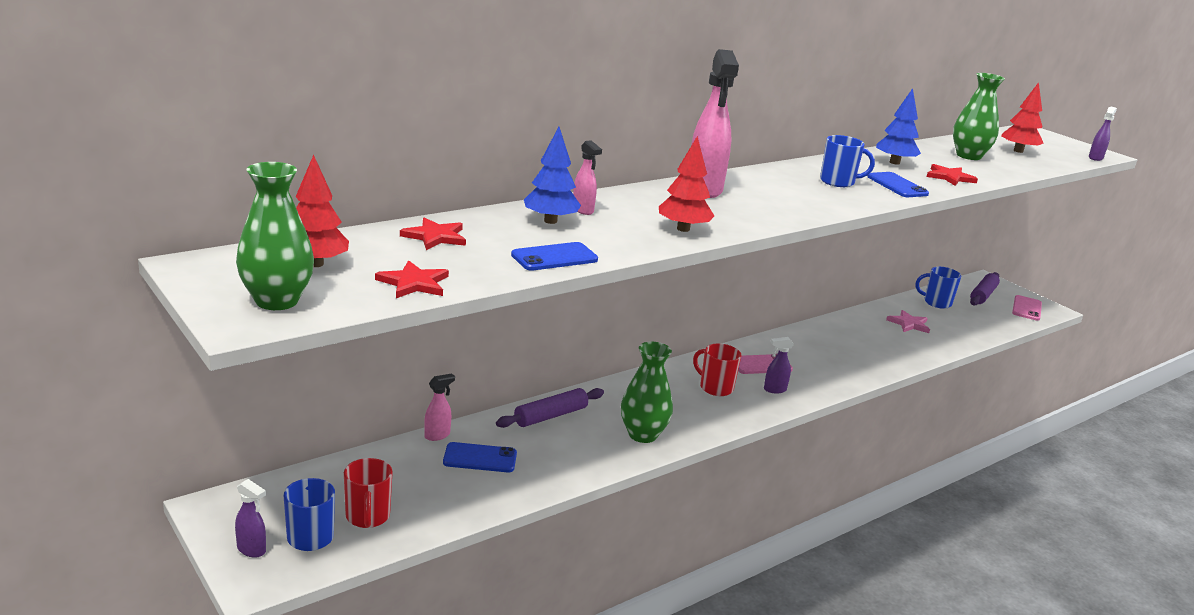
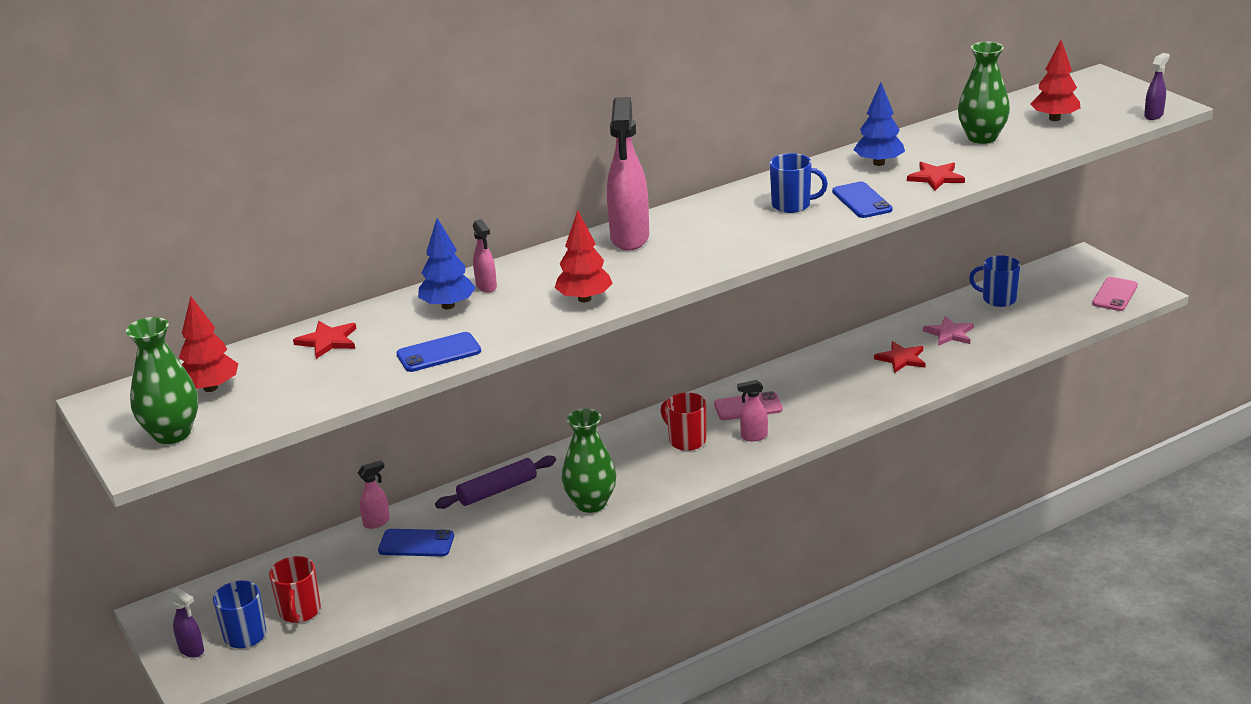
camera: 10 degrees right, 5 degrees up
(414, 283) = (297, 400): red star -> red star (901, 359)
(774, 389) = (753, 437): purple spray bottle -> pink spray bottle
(983, 295) = (1065, 281): purple rolling pin -> none

